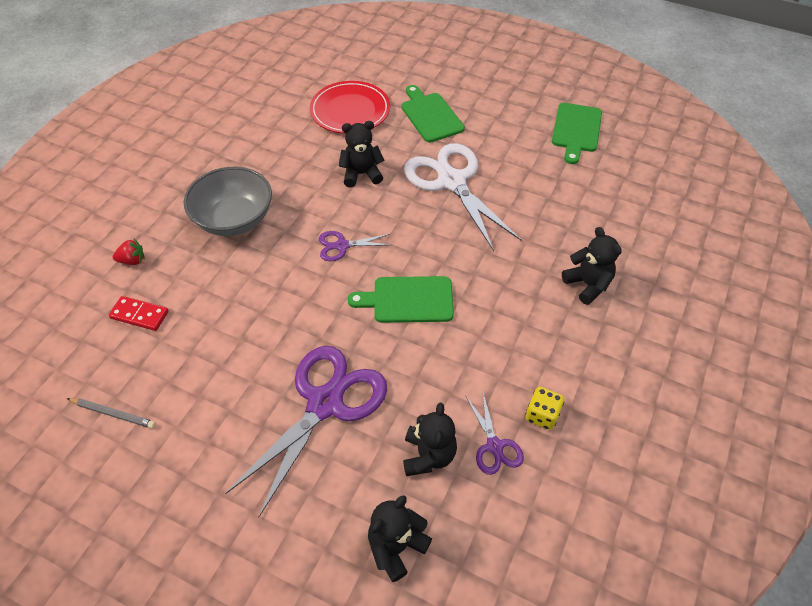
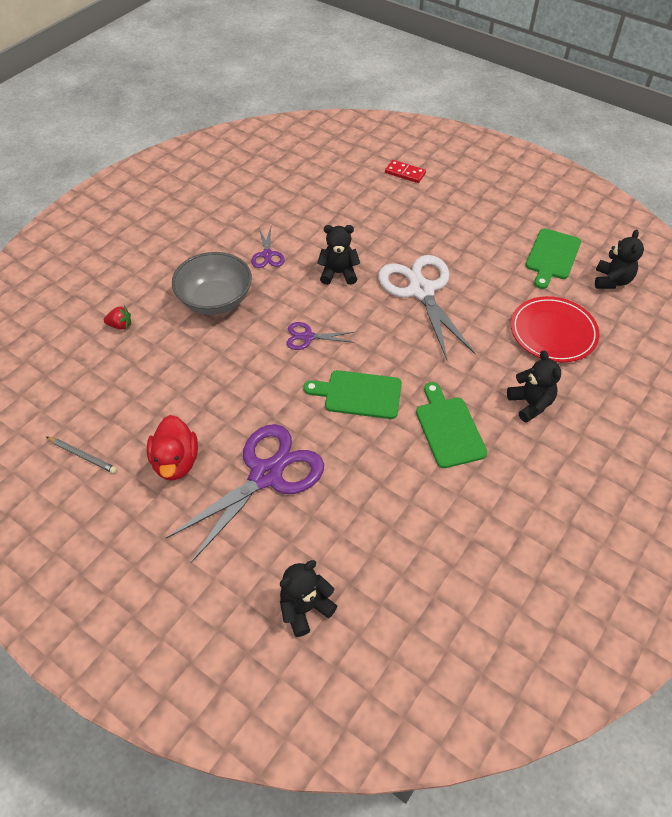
camera: 10 degrees right, 0 degrees up
(139, 315) = (118, 374): red domino -> red domino (405, 173)
(222, 404) = (176, 462): none -> red duck
(350, 111) = (339, 212): red plate -> red plate (553, 332)
(428, 455) = (349, 535): black teddy bear -> black teddy bear (611, 281)
(430, 115) = (414, 226): green cutting board -> green cutting board (448, 429)
(494, 446) = (411, 536): purple scissors -> purple scissors (267, 255)
(542, 415) = (460, 516): yellow dice -> none

